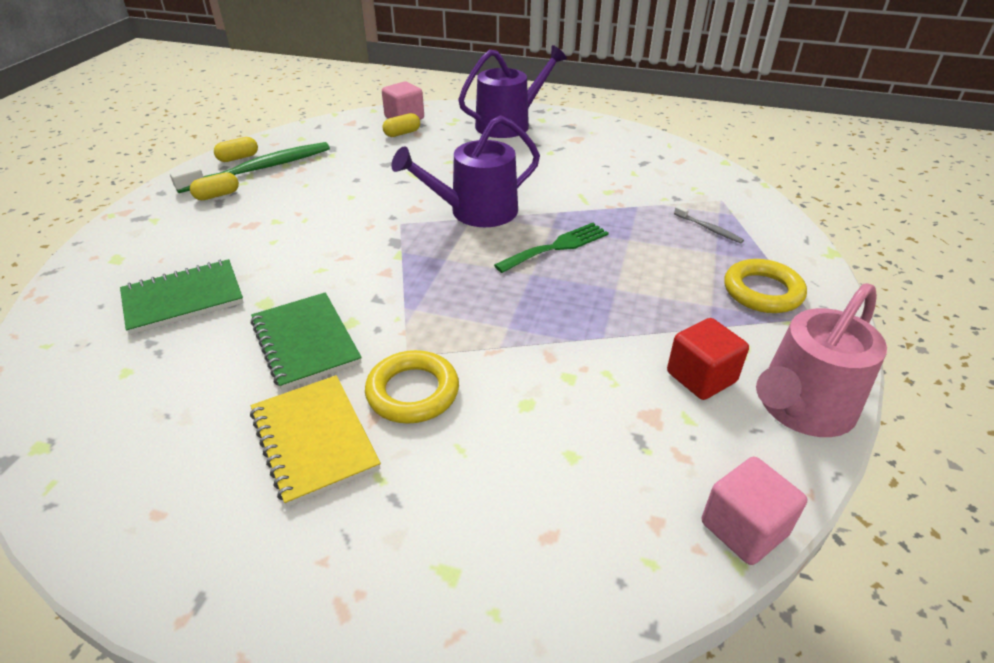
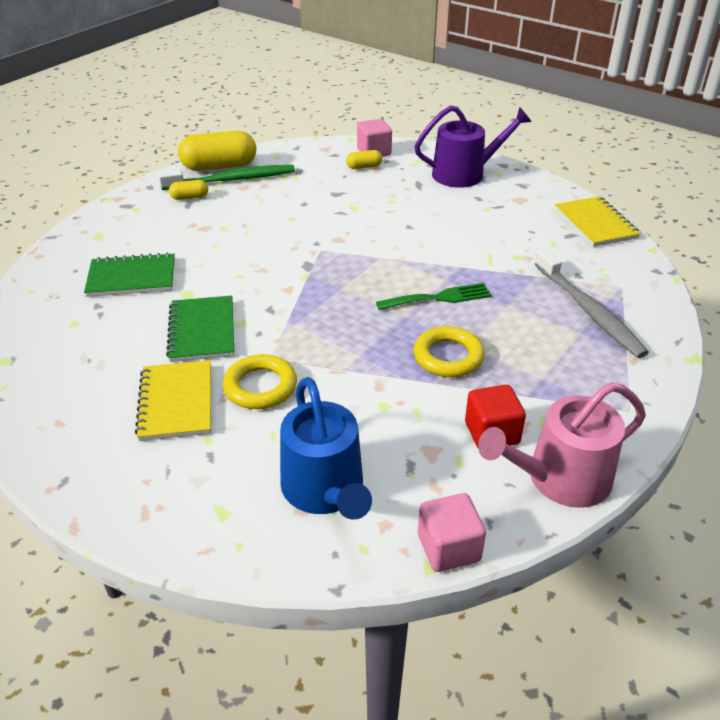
camera: 20 degrees right, 0 degrees up
(238, 158) = (219, 167): yellow capsule -> yellow capsule, size x2.10
(476, 212) = (388, 252): purple watering can -> none
(562, 500) = (325, 490): none -> blue watering can
(660, 148) = (595, 224): none -> yellow notebook
(708, 229) = (588, 310): grey toothbrush -> grey toothbrush, size x2.31
(762, 291) = (598, 377): yellow ring -> yellow ring (448, 357)

